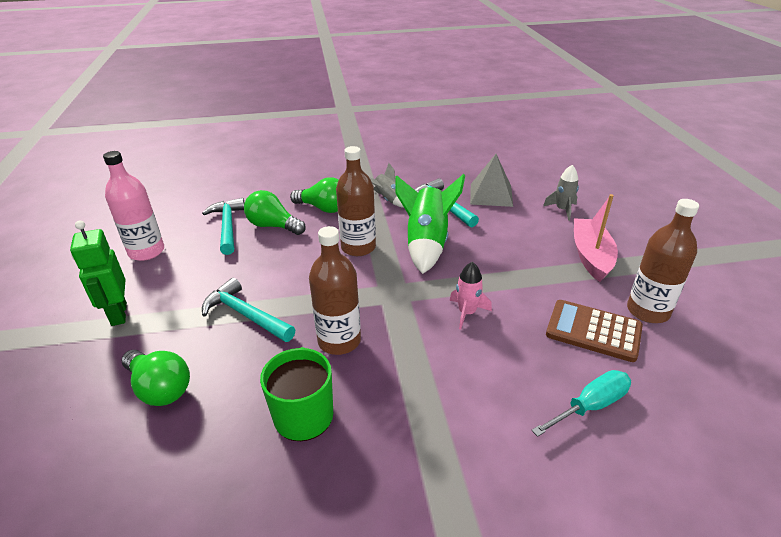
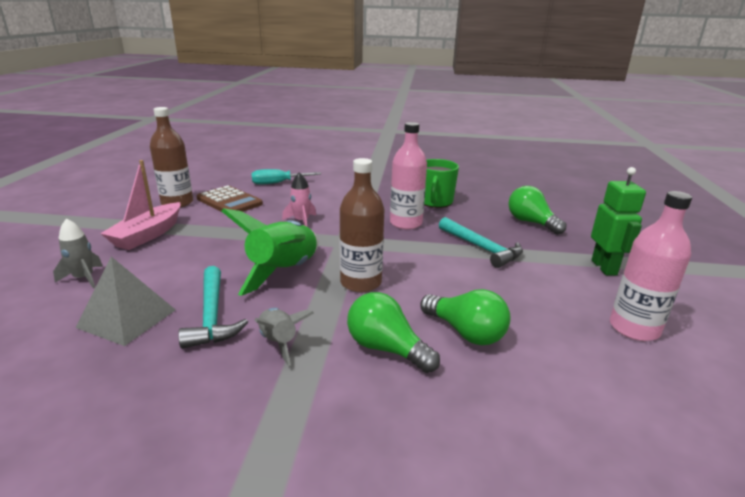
camera: 165 degrees left, 10 degrees down
(227, 226) = (535, 346): turquoise hammer -> none
(339, 341) = (406, 223): brown bottle -> pink bottle

